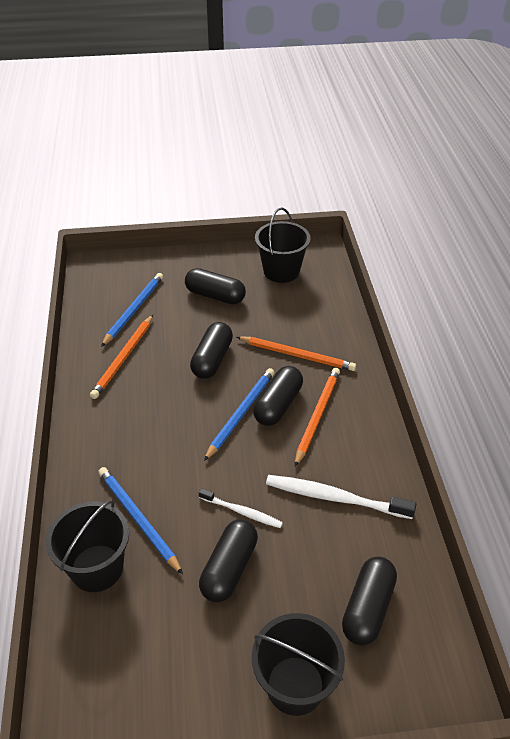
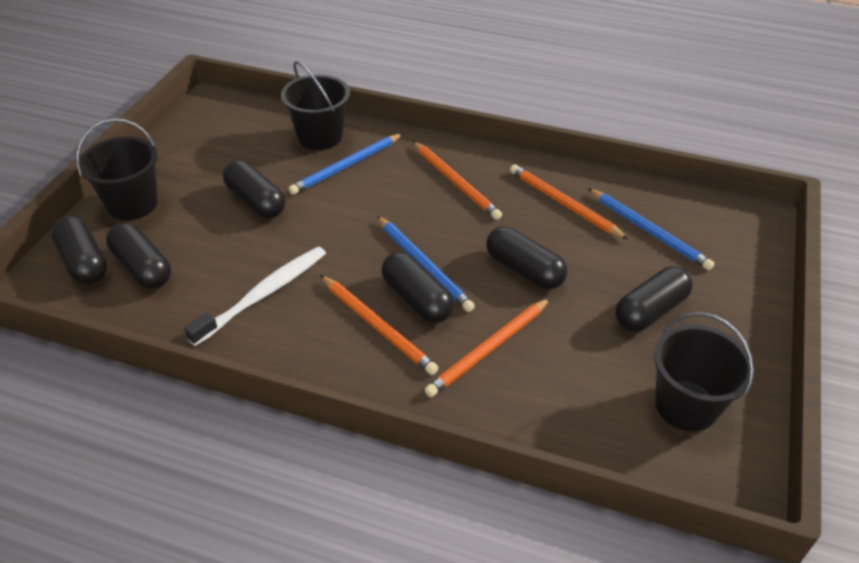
camera: 115 degrees right, 0 degrees up
(125, 430) = (455, 182): none -> orange pencil
(138, 520) = (347, 166): blue pencil -> blue pencil turned 150 degrees clockwise
(242, 512) = (303, 226): white toothbrush -> none
(395, 667) = (84, 262): none -> black capsule

